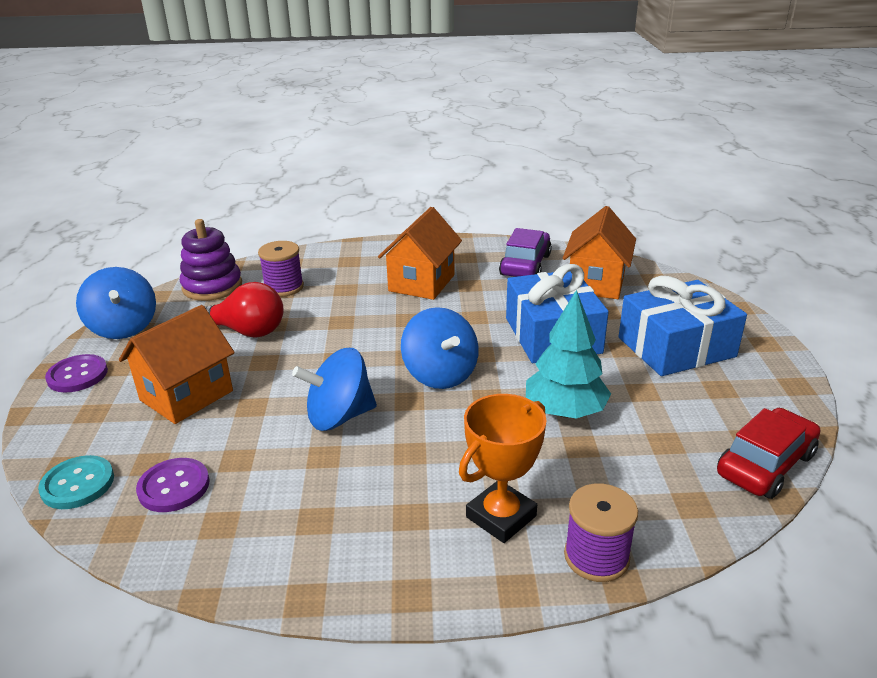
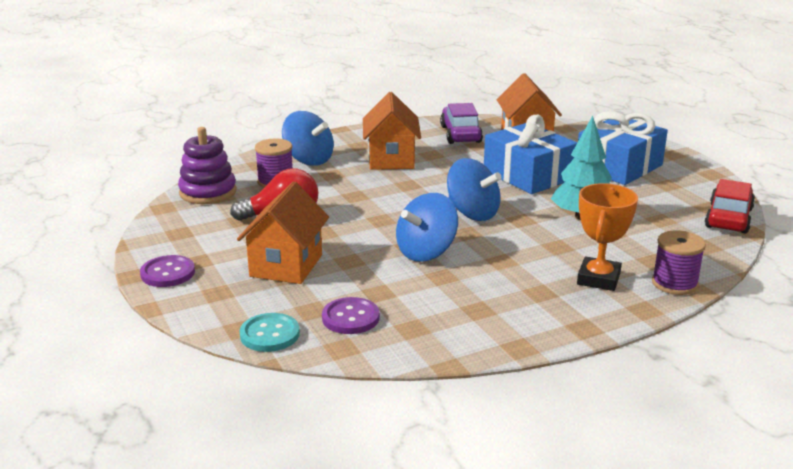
camera: 25 degrees left, 5 degrees down
(123, 327) = (163, 234): blue spinning top -> blue spinning top (308, 160)

